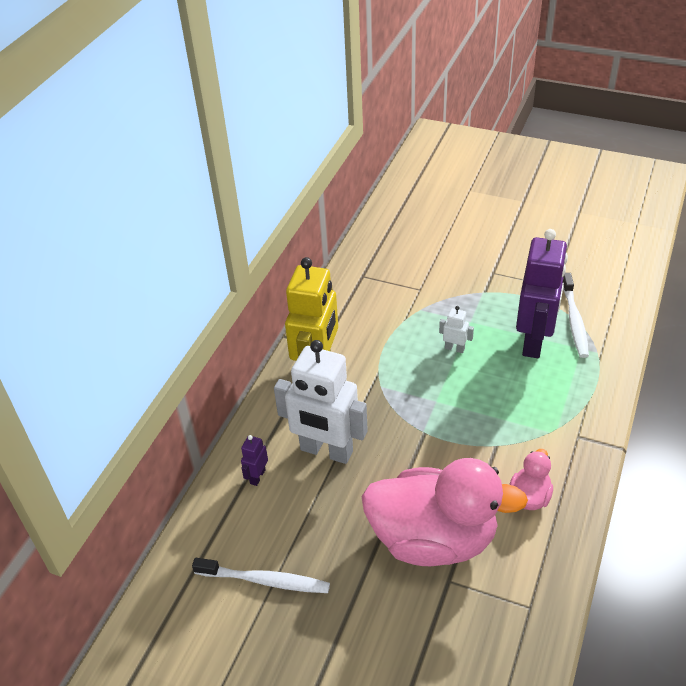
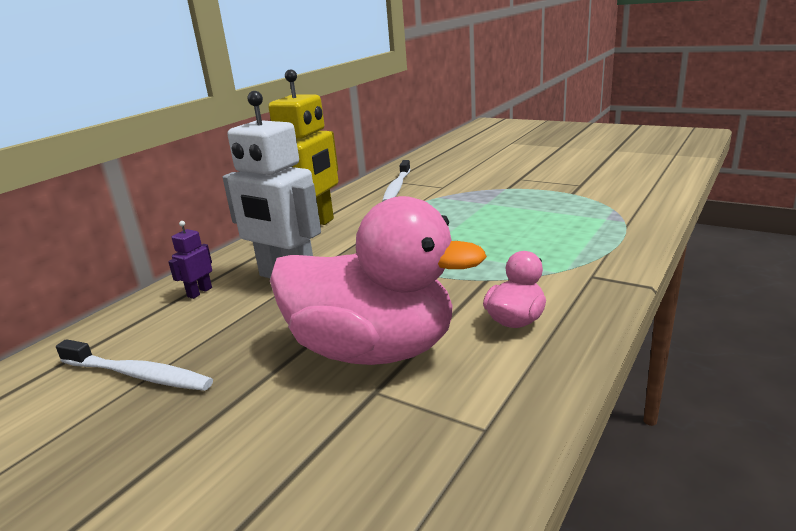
camera: 10 degrees right, 20 degrees down
(454, 348) = (463, 217): white robot -> none
(534, 341) = (552, 214): purple robot -> none
(574, 320) = (600, 203): white toothbrush -> white toothbrush (397, 187)

